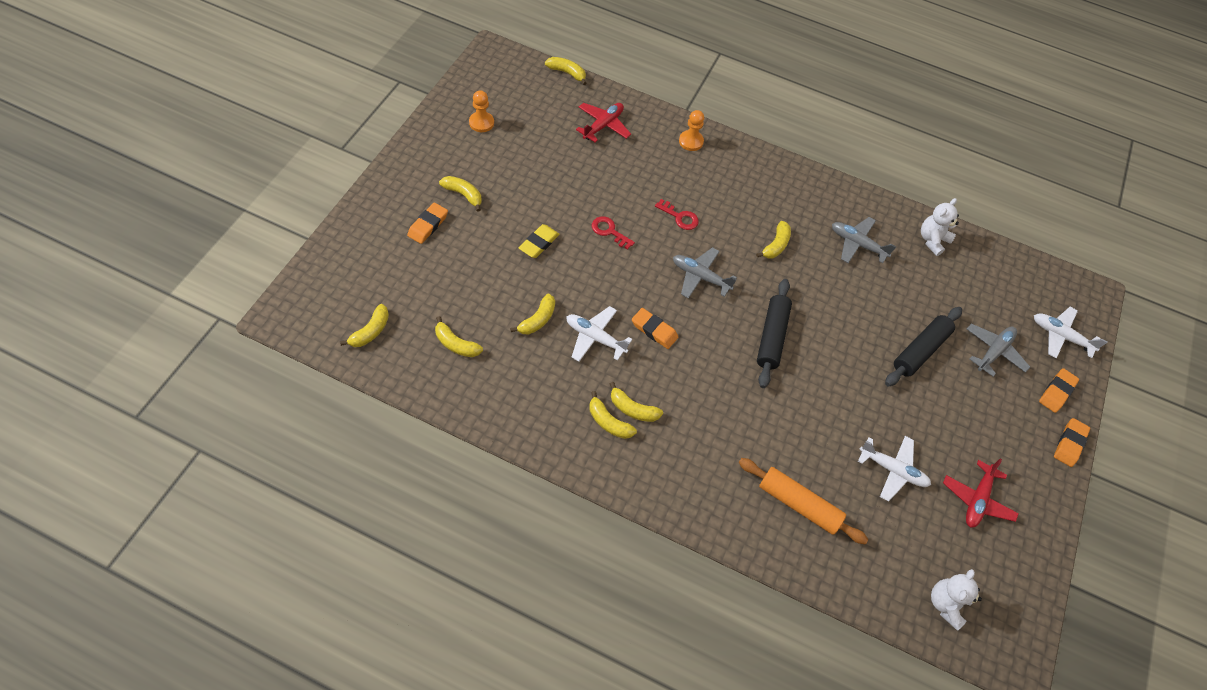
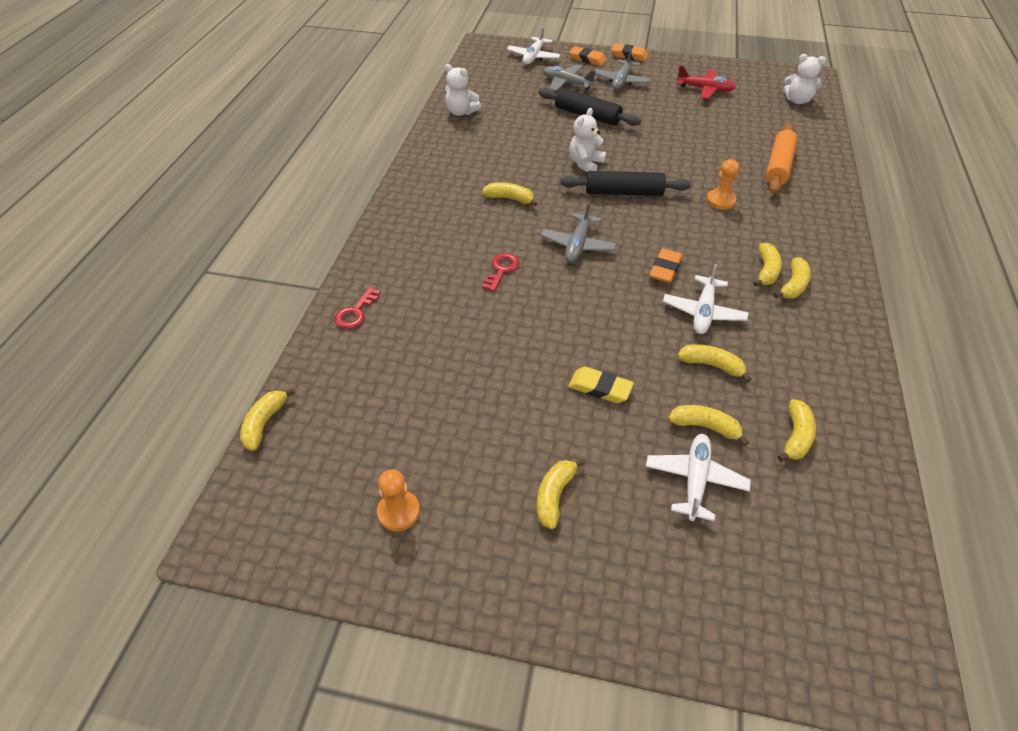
camera: 95 degrees left, 10 degrees down
(370, 331) = (844, 542): yellow banana -> yellow banana (705, 427)
(428, 225) = (631, 526): orange eraser -> none
(603, 125) = (369, 361): red plane -> none
(609, 231) = (549, 325): red key -> red key (356, 312)
(691, 141) = (377, 275): orange pawn -> orange pawn (720, 201)
(825, 320) = (585, 164): none -> white teddy bear
(857, 244) = (485, 151): grey plane -> grey plane (621, 81)
(892, 470) = (710, 124): white plane -> white plane (695, 480)

